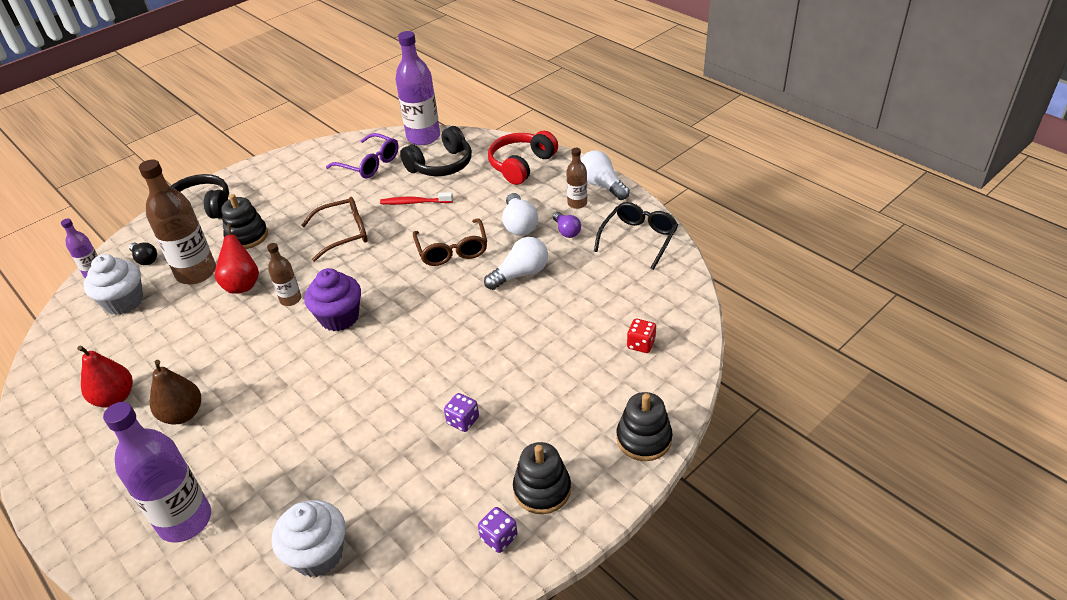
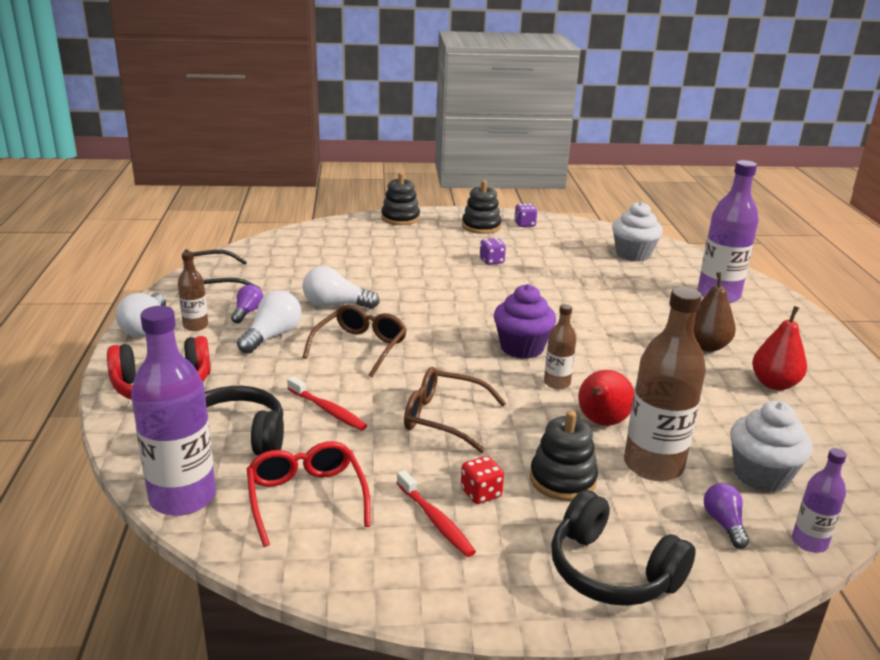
camera: 145 degrees left, 15 degrees down
(145, 259) = (724, 524): black light bulb -> purple light bulb
(299, 186) = (435, 520): none -> red toothbrush
(369, 163) = (306, 499): purple glasses -> red glasses
(641, 344) = (331, 242): red dice -> red dice (481, 493)

